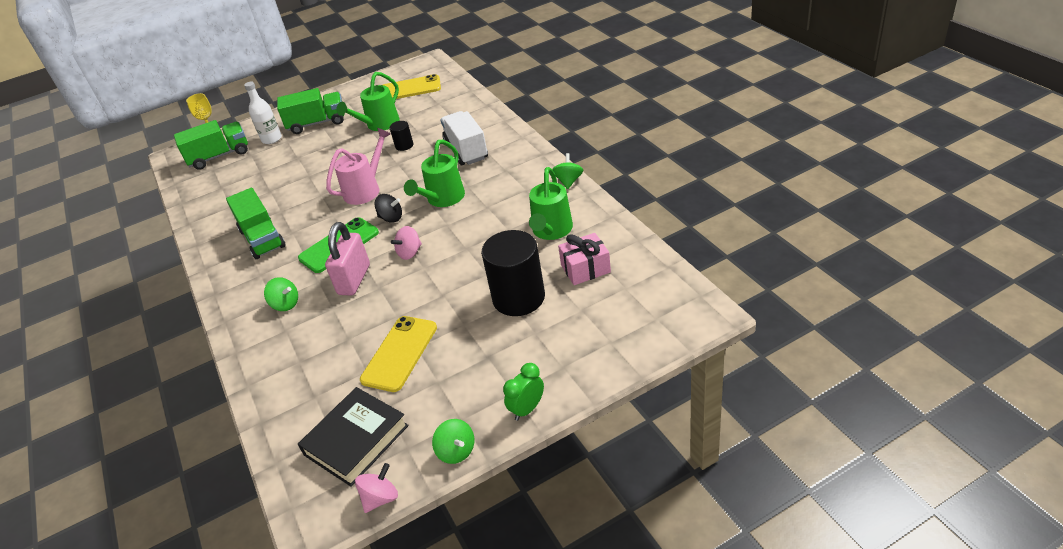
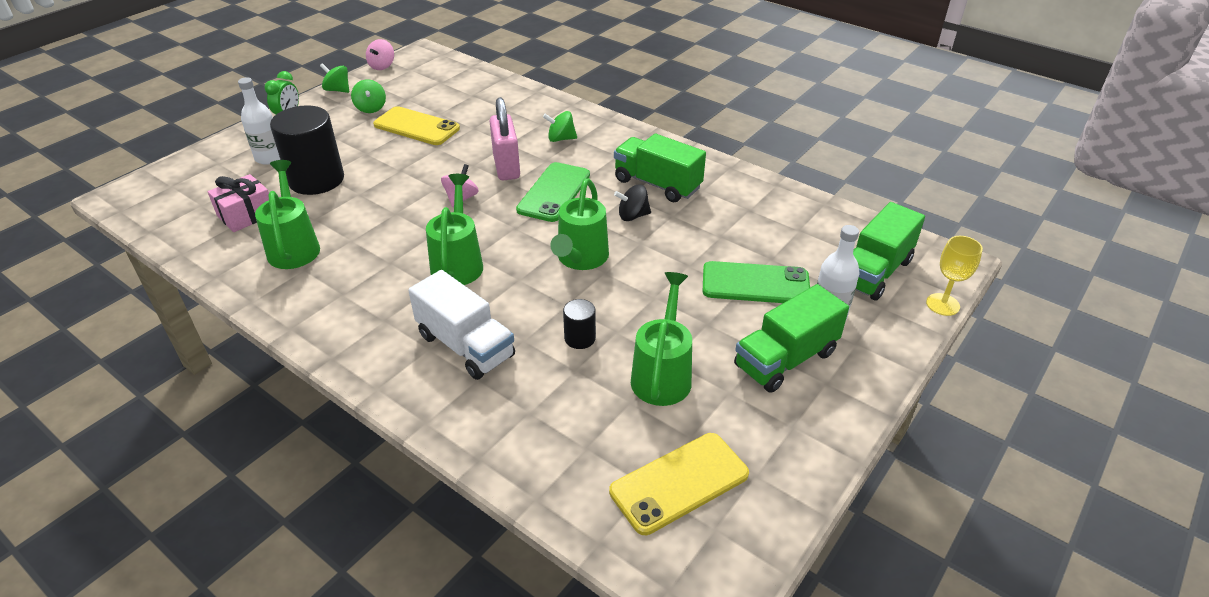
camera: 150 degrees right, 0 degrees up
(286, 159) = (755, 284): none -> green phone
(356, 440) = (419, 83): black book -> none
(366, 189) = (580, 259): pink watering can -> green watering can
(391, 218) = (513, 230): black spinning top -> black spinning top (633, 216)
(399, 353) = (416, 127): yellow phone -> yellow phone turned 60 degrees counterclockwise
(558, 338) = (269, 158): none -> white bottle
(568, 181) = (280, 317): green spinning top -> green spinning top (371, 108)

